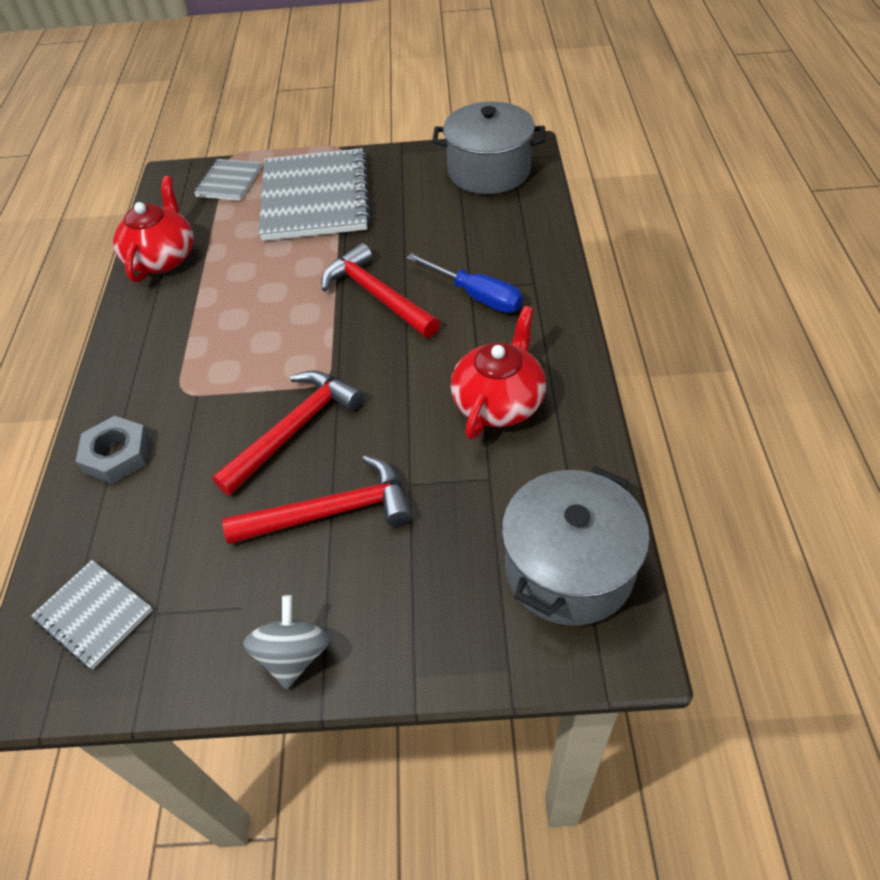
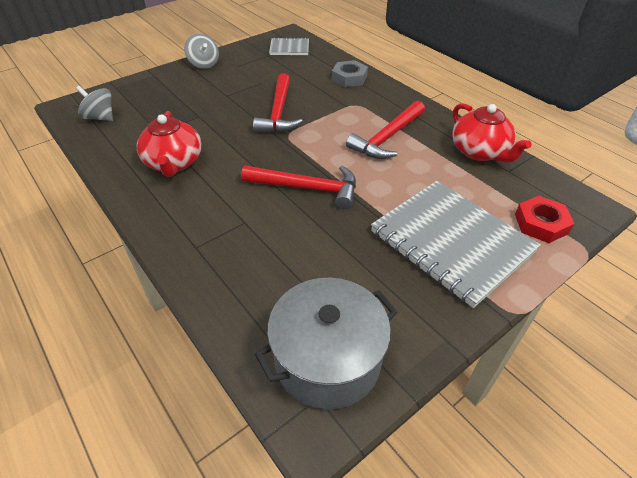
camera: 140 degrees right, 5 degrees down
(229, 182) = (541, 224): grey notebook -> red nut
(331, 512) = (228, 96): red hammer -> red hammer (387, 138)
(476, 296) = (234, 217): blue screwdriver -> none
(569, 568) = (100, 117): grey pot -> grey spinning top

